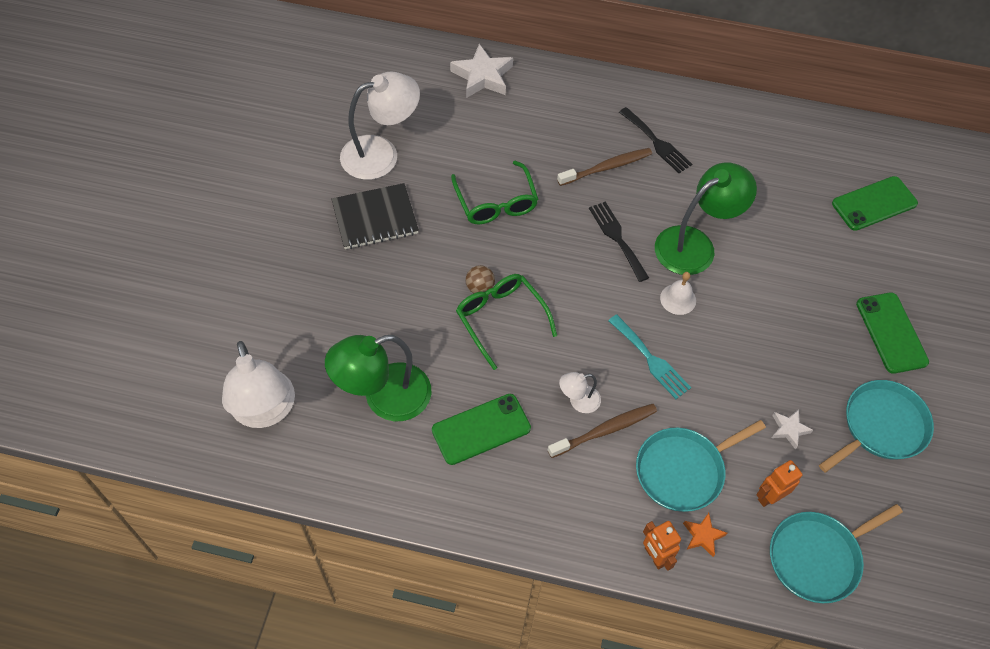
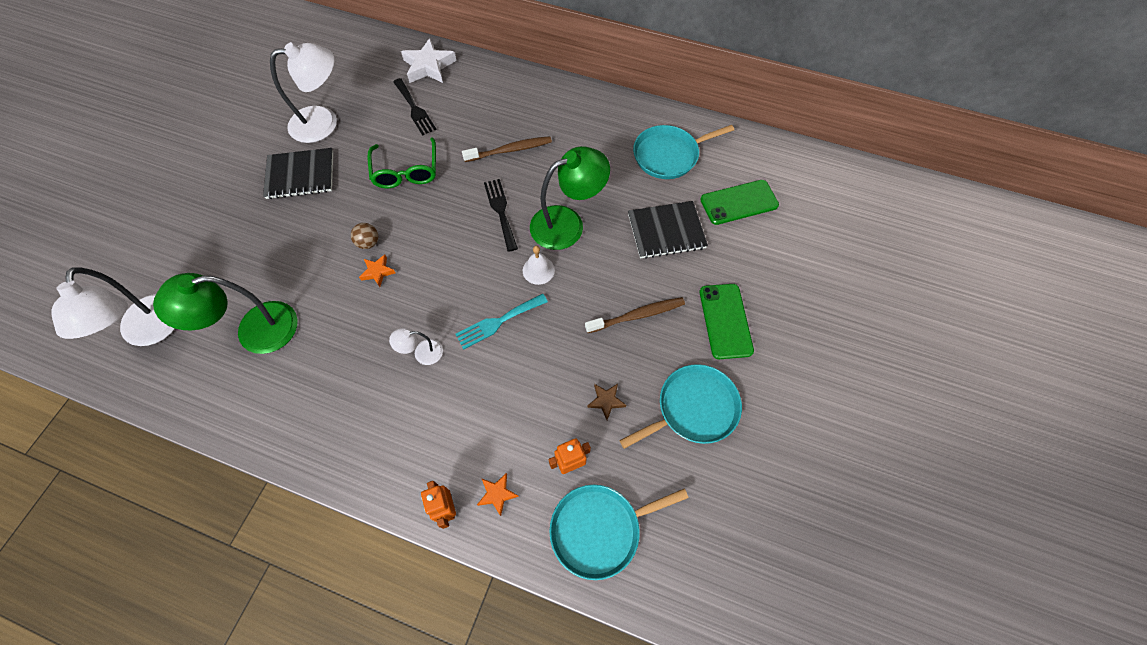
camera: 10 degrees right, 5 degrees up
(481, 429) = (328, 369): green phone -> none
(501, 319) = (377, 272): green glasses -> orange star
(605, 430) = (437, 382): brown toothbrush -> brown toothbrush (637, 315)
(651, 359) = (498, 322): turquoise fork -> turquoise fork turned 90 degrees clockwise
(656, 143) = (559, 133): black fork -> black fork (414, 109)
(683, 470) = (497, 429): turquoise pan -> turquoise pan (669, 155)
(789, 429) = (606, 401): white star -> brown star
(804, 243) = (666, 231): none -> black notebook

